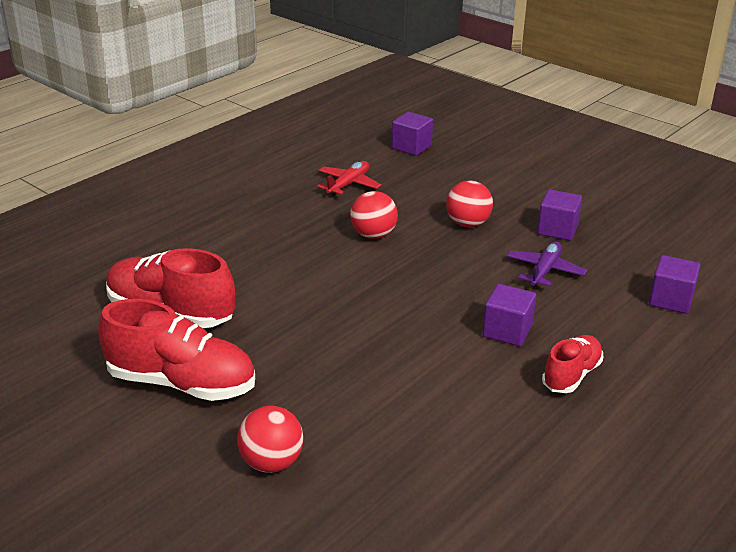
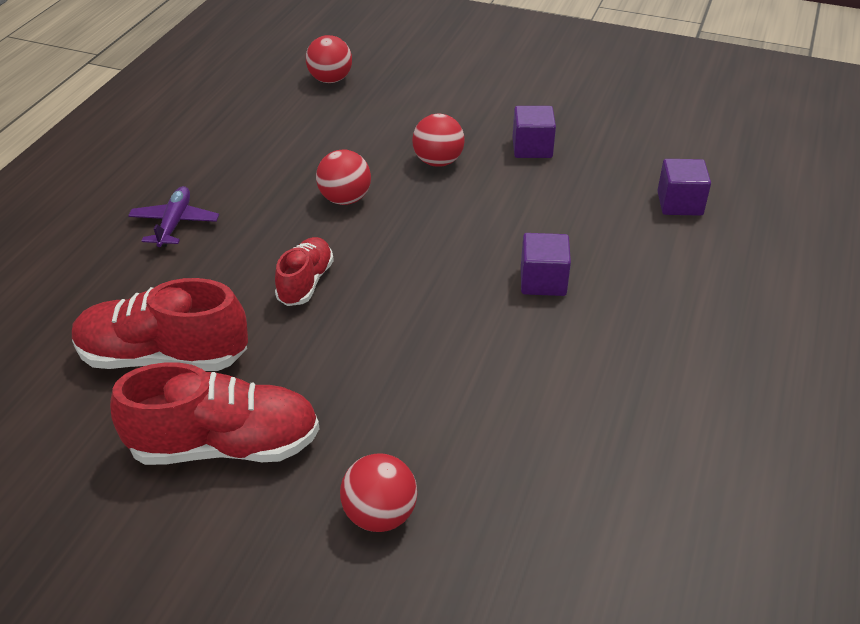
camera: 20 degrees left, 10 degrees up
(348, 184) = (285, 141): red plane -> none
(411, 147) = (330, 80): purple cube -> red ball
(544, 271) = (544, 199): purple plane -> purple plane (175, 223)
(571, 375) = (631, 316): red shoe -> red shoe (305, 282)

